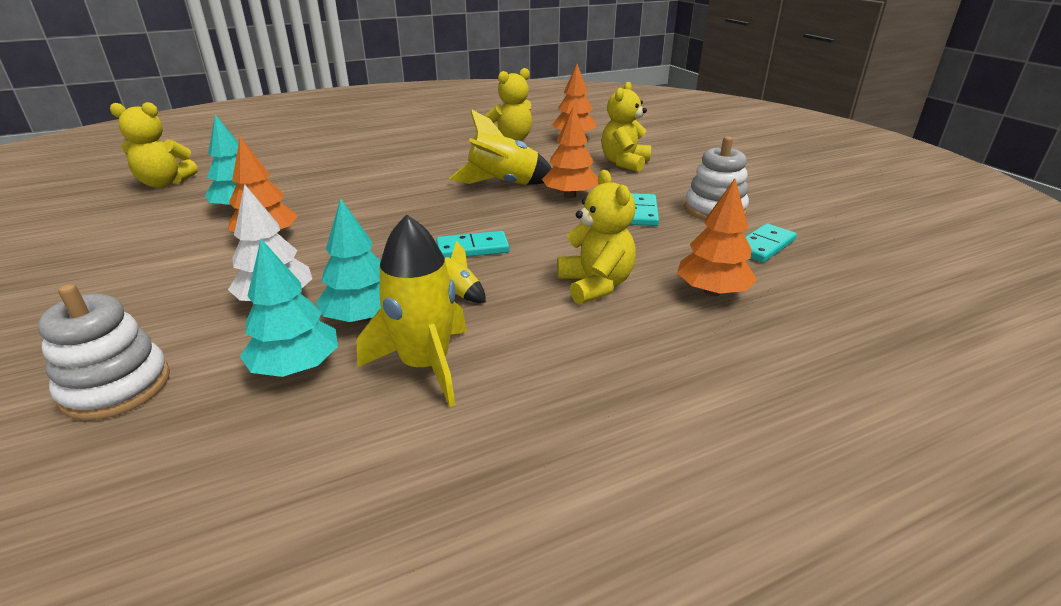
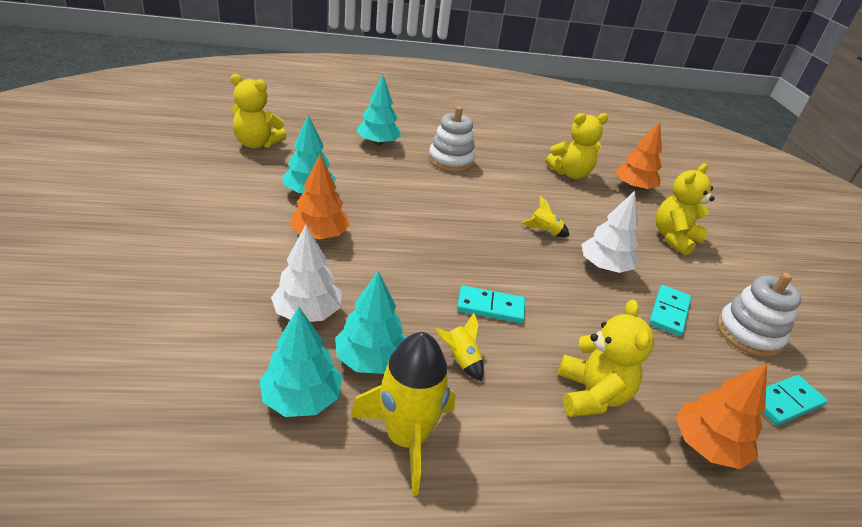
camera: 15 degrees right, 5 degrees up
(116, 387) = (164, 368): white stacking toy -> white stacking toy (450, 160)
(305, 156) = (378, 143): none -> turquoise tree
(503, 184) = (544, 232): yellow rocket -> yellow rocket, size x0.48
(570, 195) = (604, 267): orange tree -> white tree

